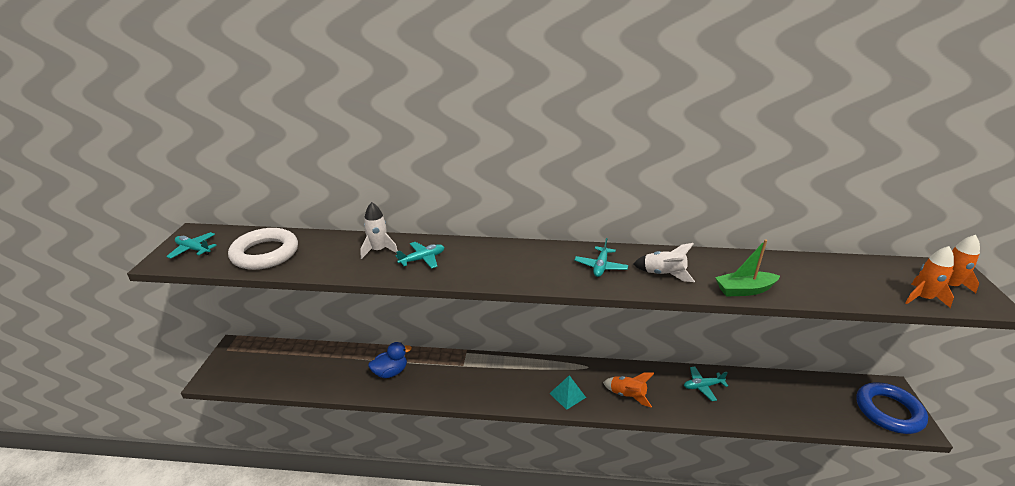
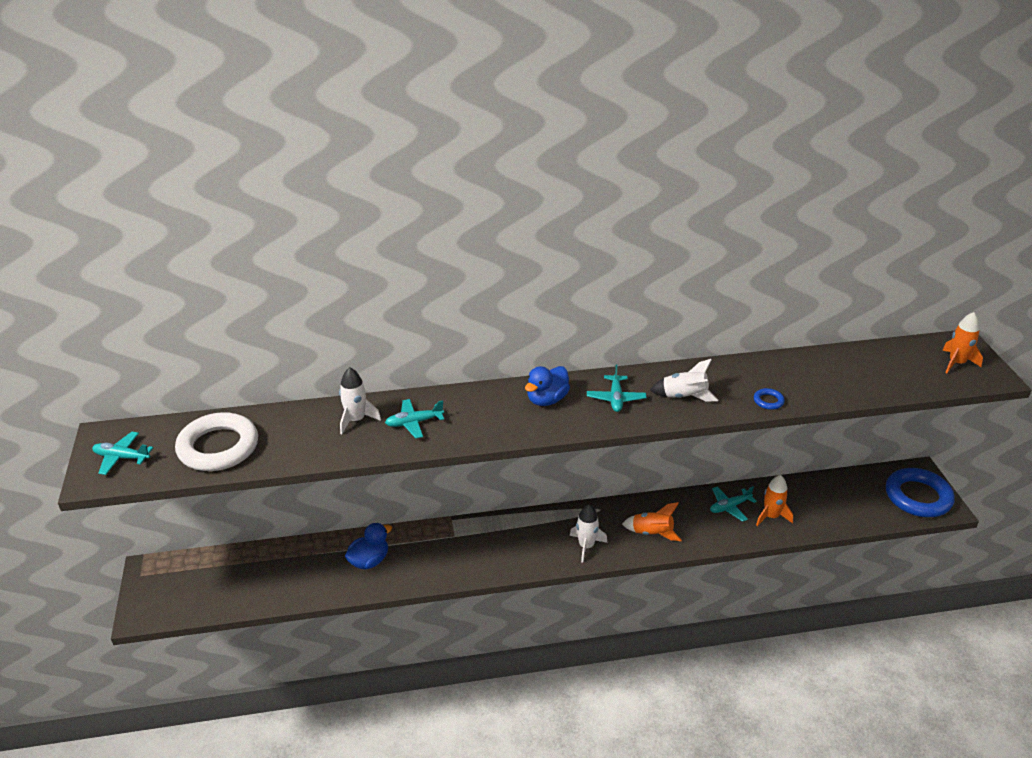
camera: 15 degrees left, 5 degrees up
(422, 259) = (414, 423): turquoise plane -> turquoise plane turned 150 degrees counterclockwise
(540, 259) = (547, 400): none -> blue duck
(567, 395) = (586, 546): turquoise pyramid -> white rocket
(744, 290) = (768, 401): green boat -> blue ring
(922, 298) = (934, 381): orange rocket -> orange rocket (771, 516)

